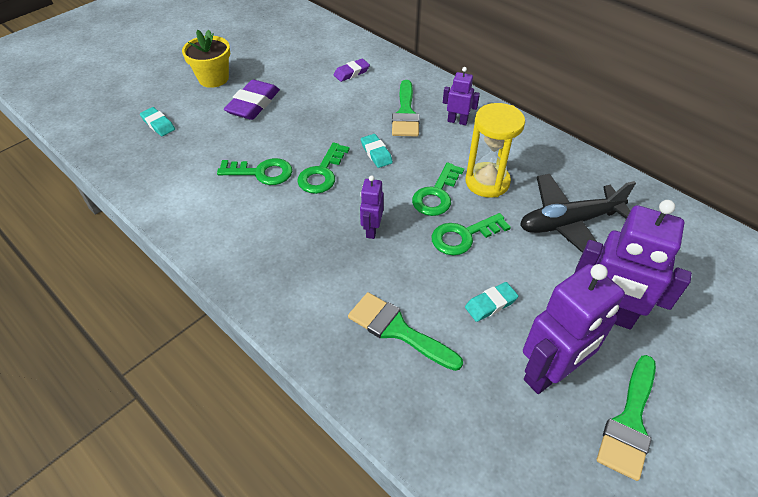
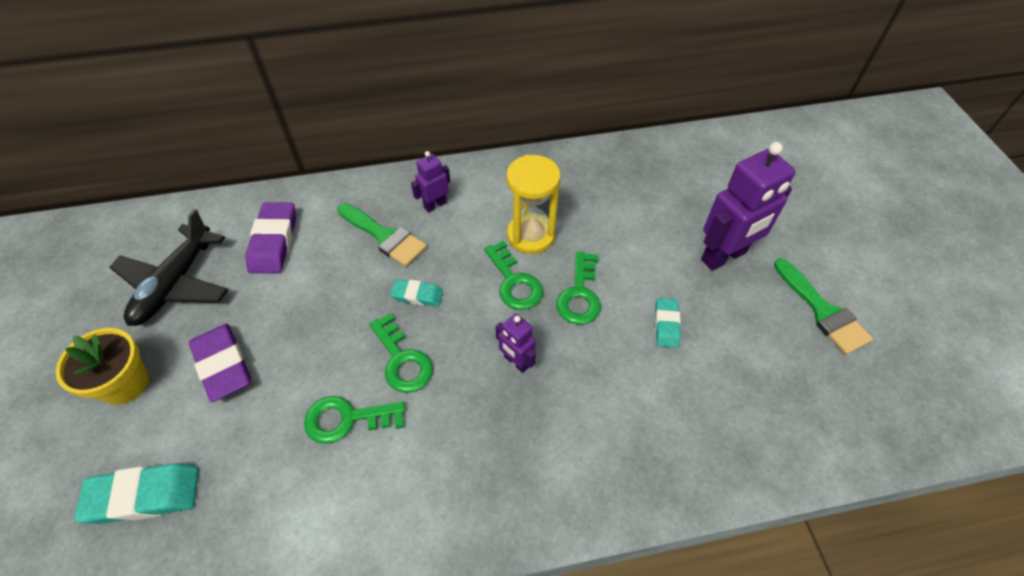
camera: 55 degrees left, 5 degrees up
(158, 124) = (144, 496): turquoise eraser -> turquoise eraser, size x1.70
(261, 172) = (347, 419): green key -> green key turned 135 degrees counterclockwise
(351, 73) = (274, 242): purple eraser -> purple eraser, size x1.70
(398, 330) = (649, 414): green brush -> none
(550, 373) = (756, 330): purple robot -> none
(568, 223) = (620, 214): black plane -> black plane (175, 284)

